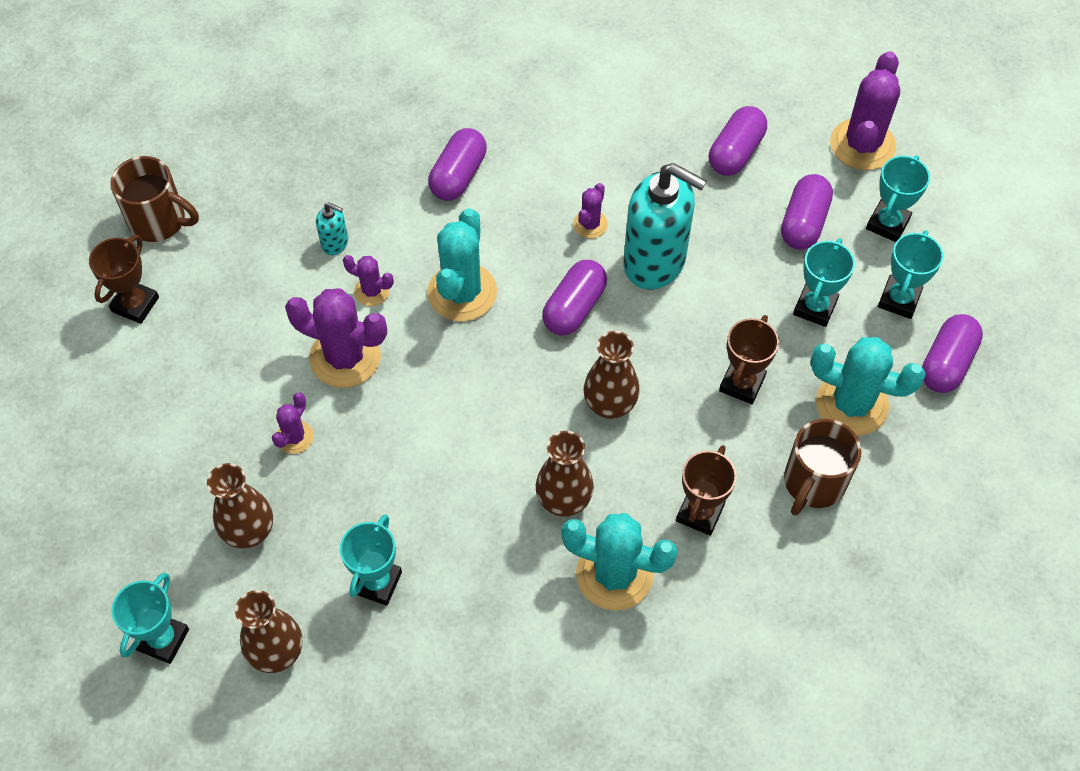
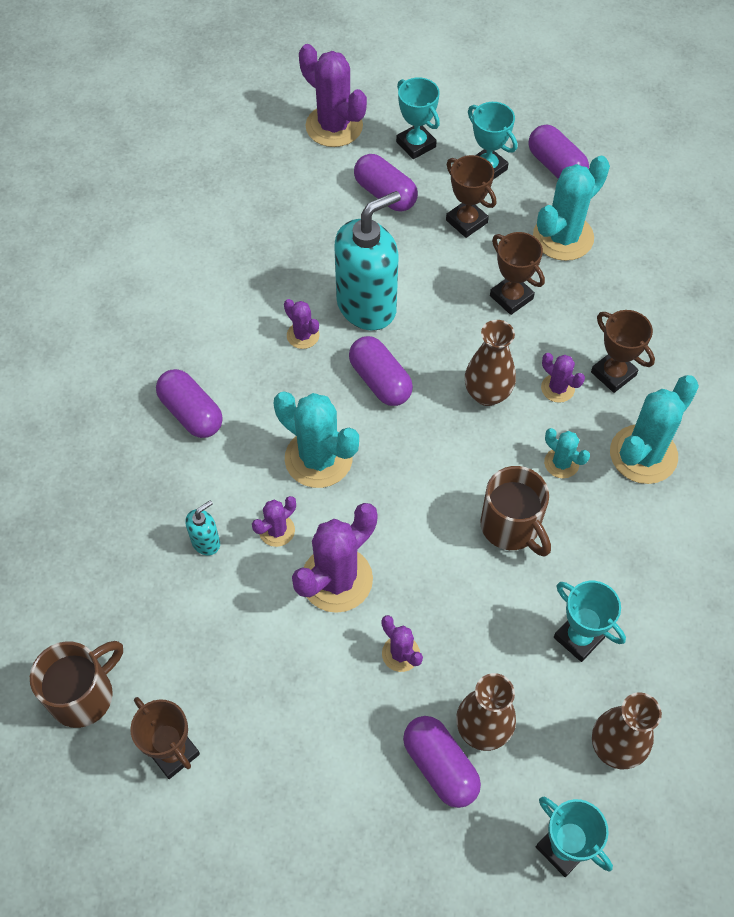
camera: 65 degrees left, 0 degrees up
(564, 500) = (561, 463): brown vase -> turquoise cactus
(652, 466) = (557, 388): none -> purple cactus
(735, 152) = (291, 207): purple capsule -> purple capsule (440, 766)
(813, 483) = (619, 290): brown mug -> brown mug (511, 527)
(815, 307) = (466, 221): turquoise trophy -> brown trophy

